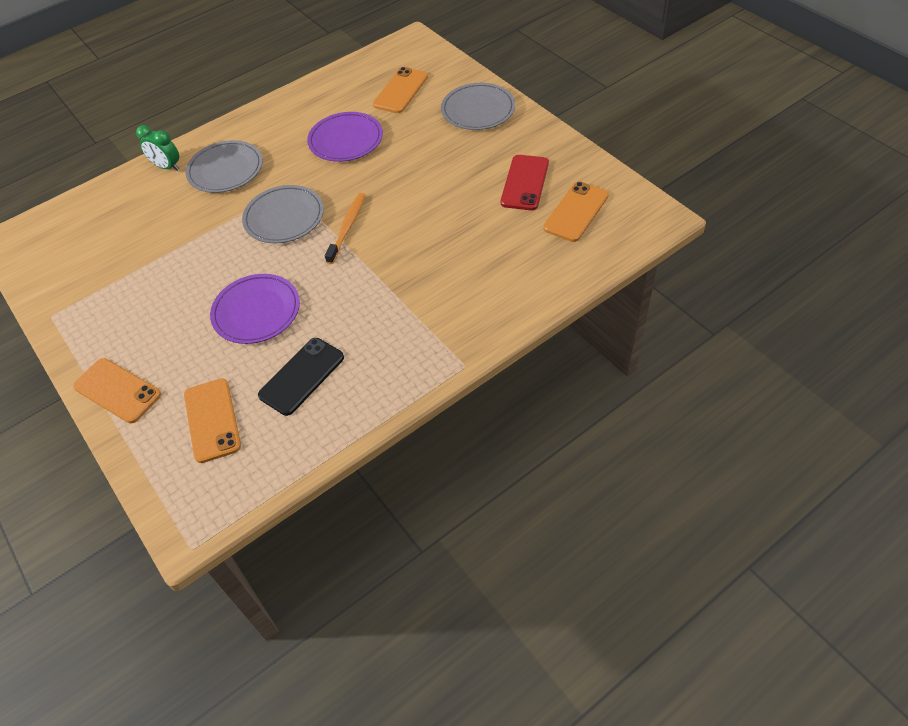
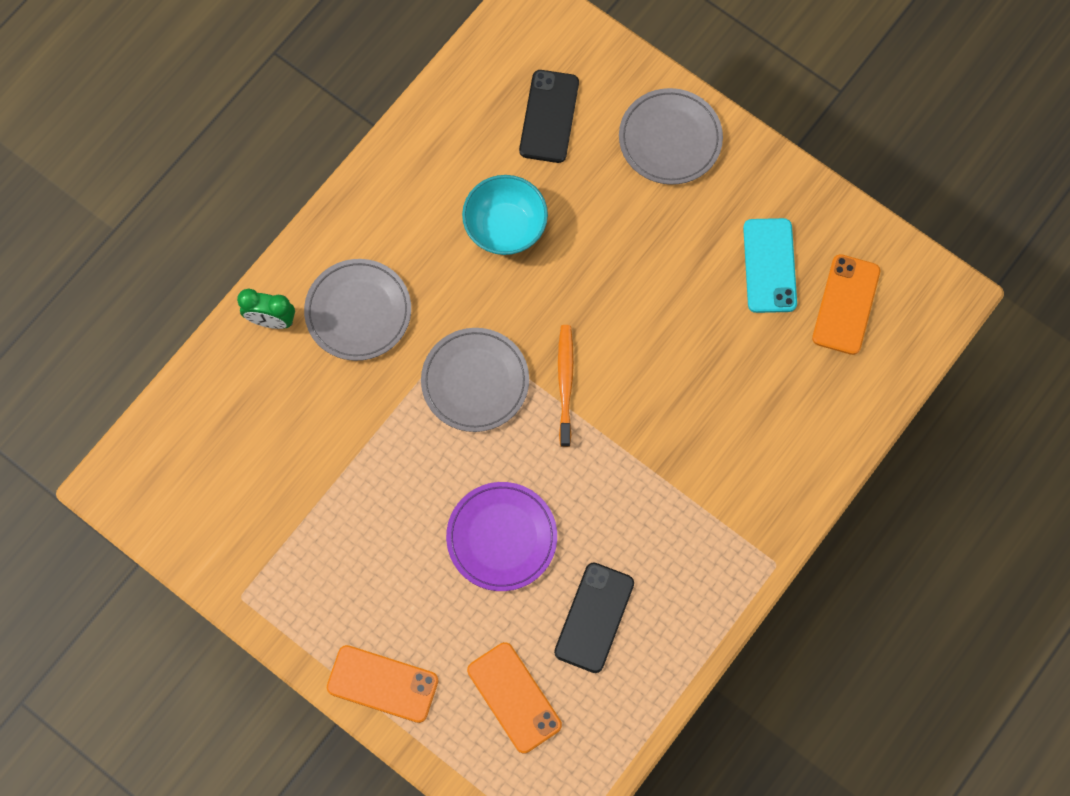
camera: 20 degrees left, 20 degrees up
(346, 140) = (505, 227): purple plate -> turquoise bowl
(401, 91) = (549, 116): orange phone -> black phone
(525, 183) = (769, 265): red phone -> turquoise phone

